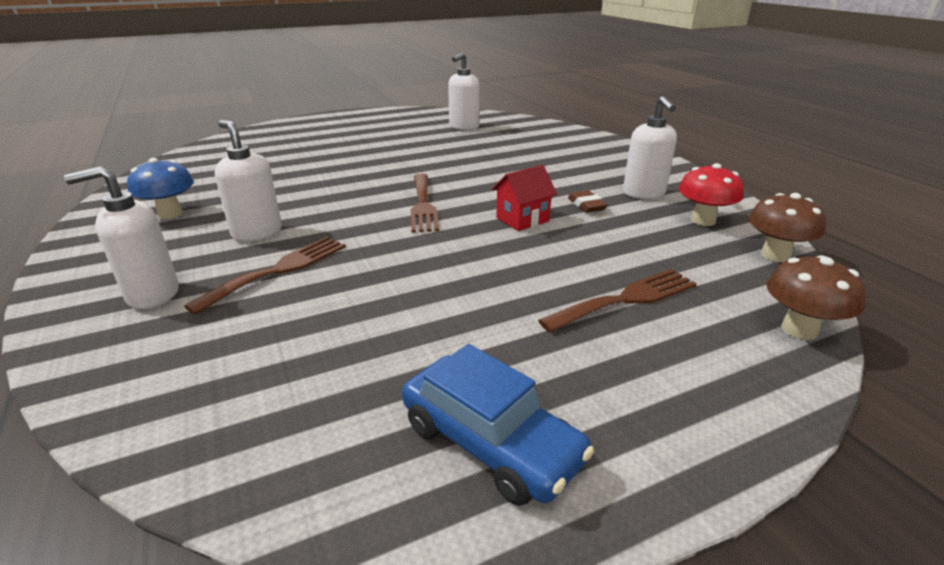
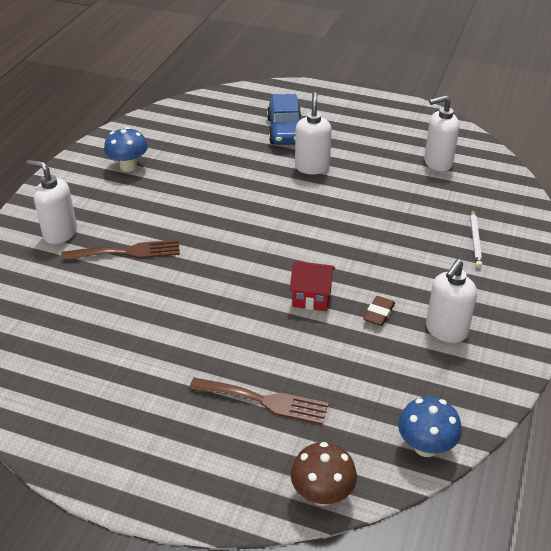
camera: 45 degrees right, 10 degrees up
(257, 233) = (151, 212): white soap dispenser -> white soap dispenser (312, 167)
(423, 205) = (271, 243): brown fork -> none
(490, 442) = (84, 419): blue car -> blue car (285, 131)
(563, 149) = (475, 240): none -> white pencil
(703, 220) = (438, 385): red mushroom -> none
(775, 255) = (425, 447): brown mushroom -> blue mushroom

